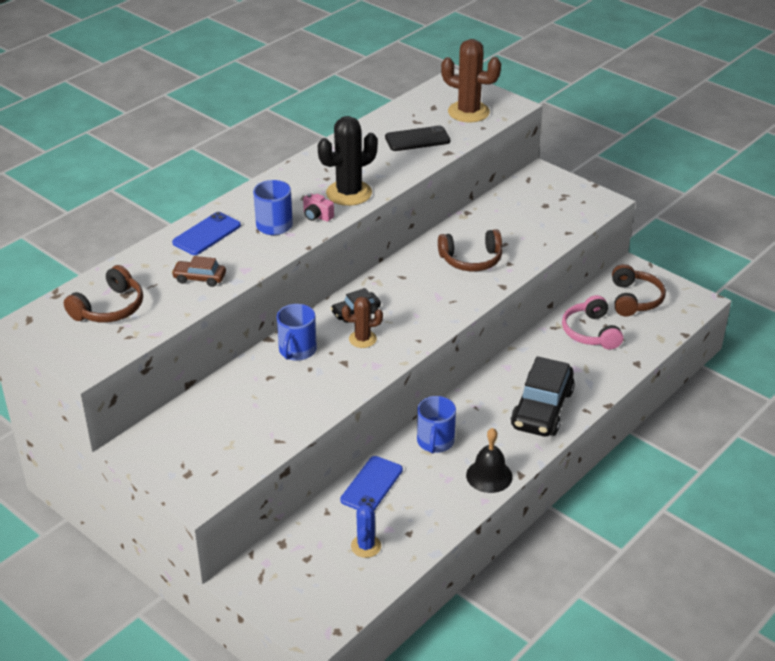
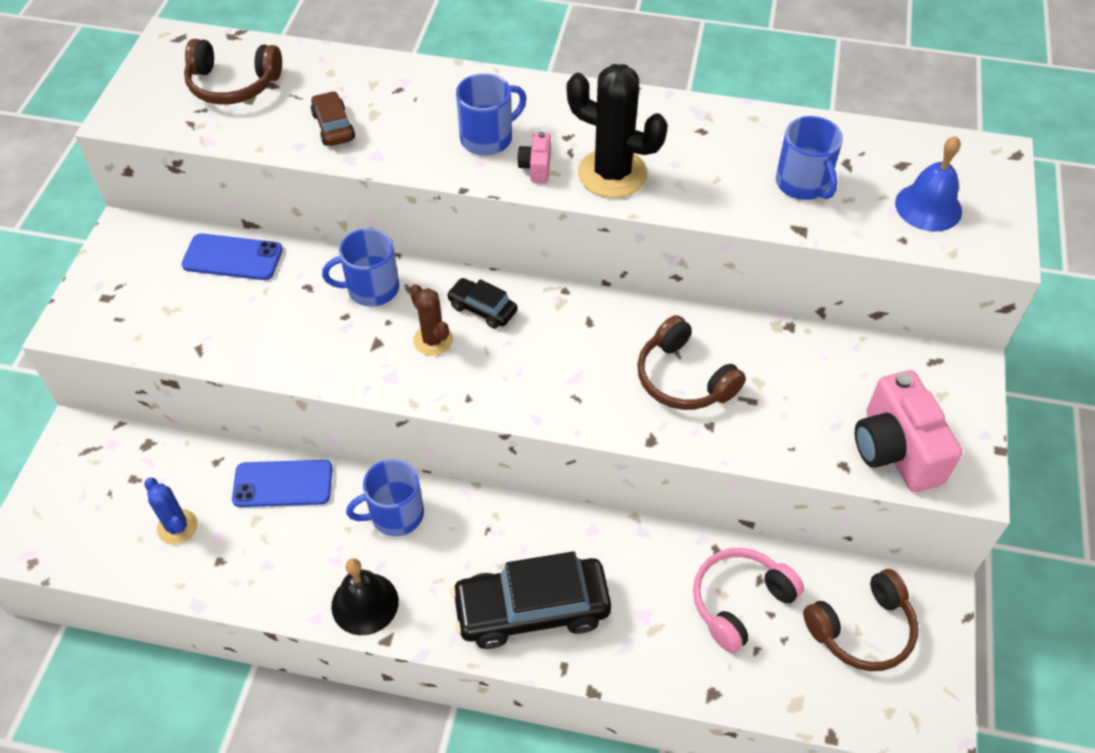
camera: 60 degrees right, 15 degrees up
(207, 234) = (425, 92): blue phone -> blue phone (232, 258)
(366, 546) = (177, 527): blue cactus -> blue cactus turned 75 degrees clockwise
(417, 139) = (803, 184): black phone -> blue mug
(468, 112) = (928, 207): brown cactus -> blue bell
(571, 214) = (895, 450): none -> pink camera

